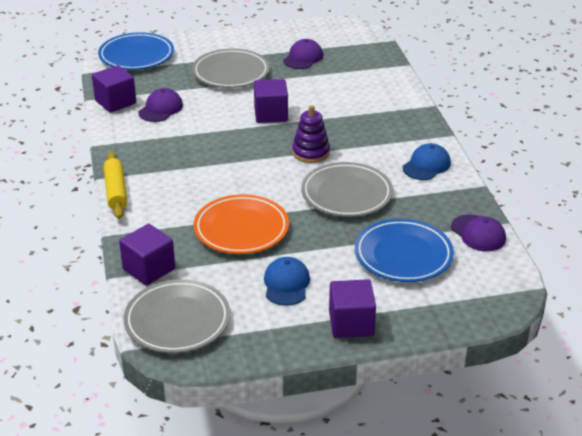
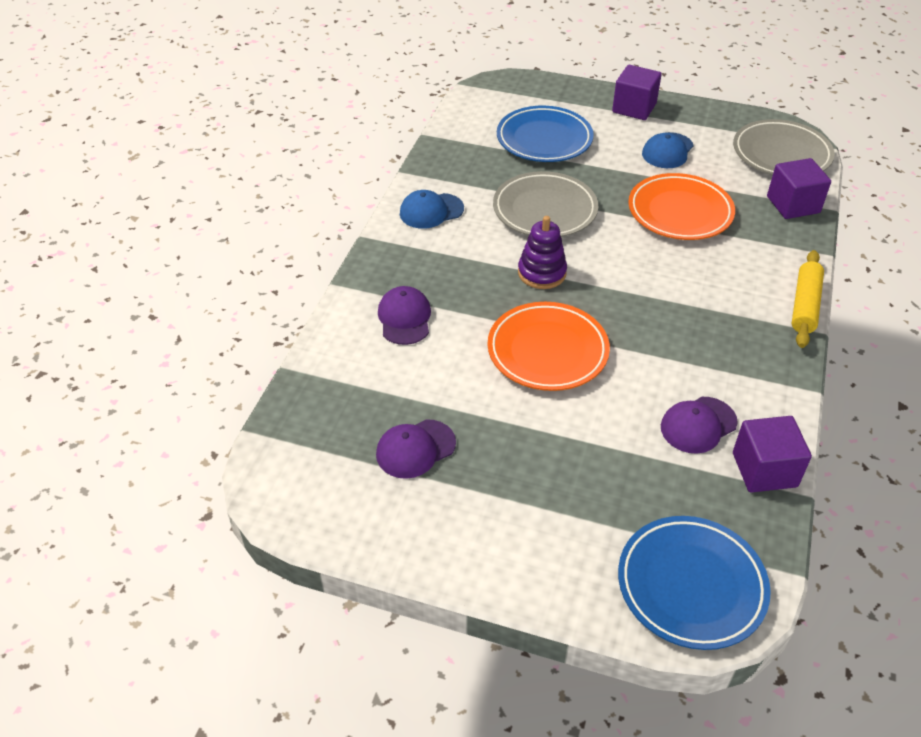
camera: 150 degrees left, 10 degrees up
(231, 73) = (551, 462): grey plate -> none
(271, 114) = (547, 351): purple cube -> orange plate
(478, 233) = (459, 134): purple cap -> purple cap (404, 318)

